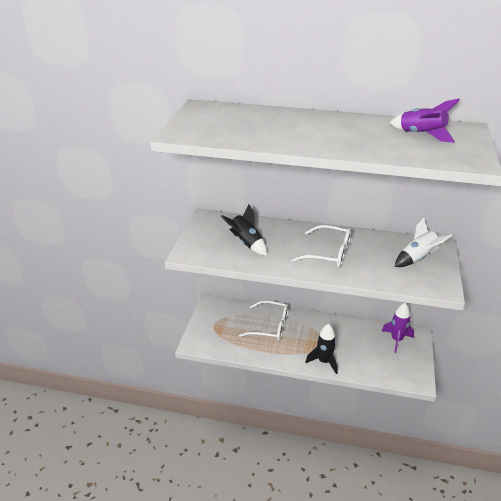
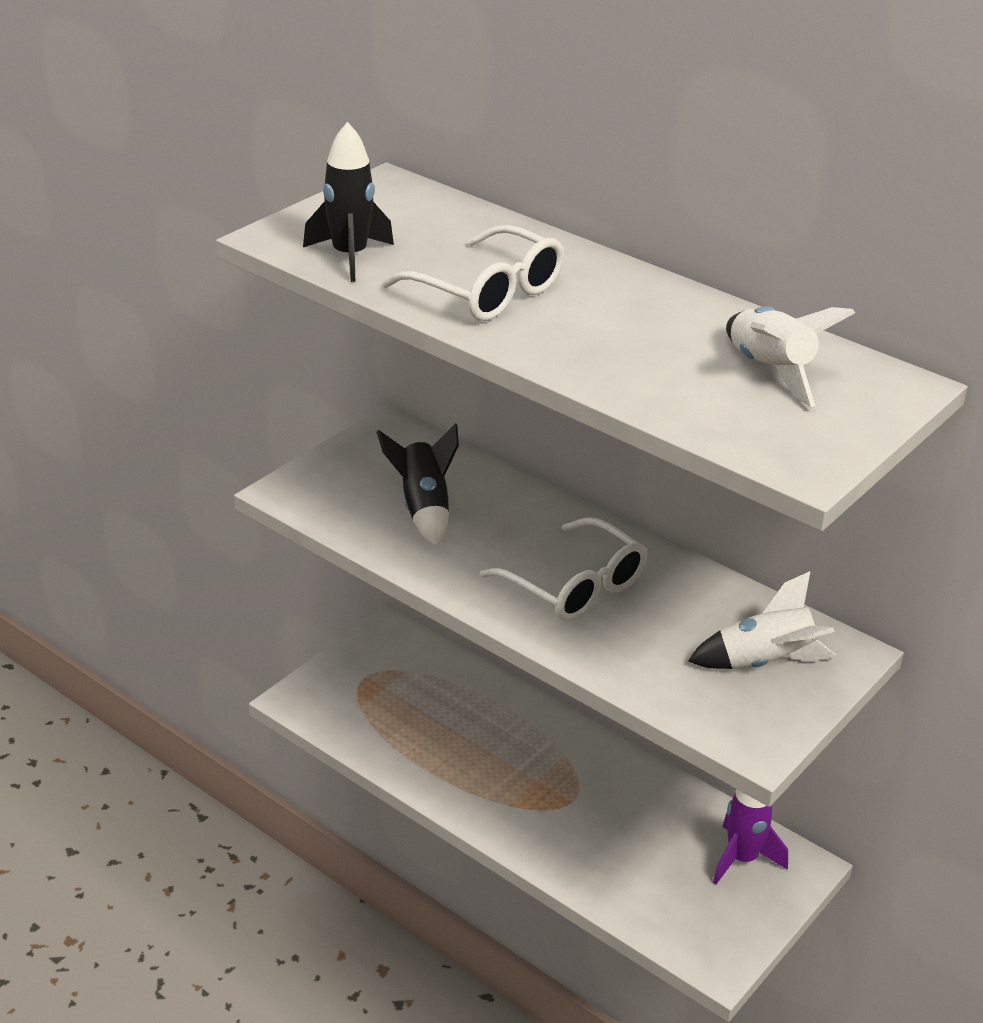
camera: 25 degrees right, 0 degrees up
(270, 326) = (479, 724): white glasses -> white glasses (487, 292)
(324, 361) = (537, 838): black rocket -> black rocket (349, 257)
(421, 135) = (770, 371): purple rocket -> white rocket

